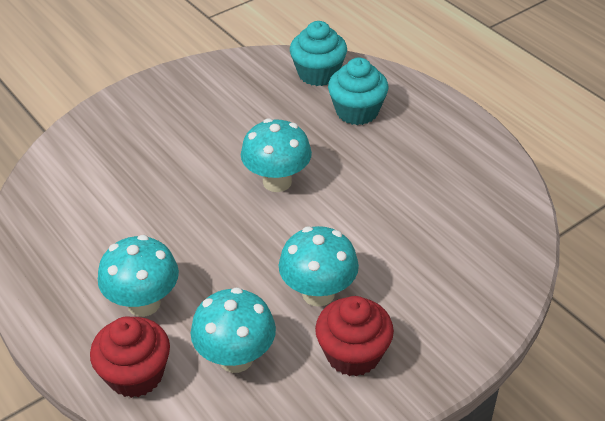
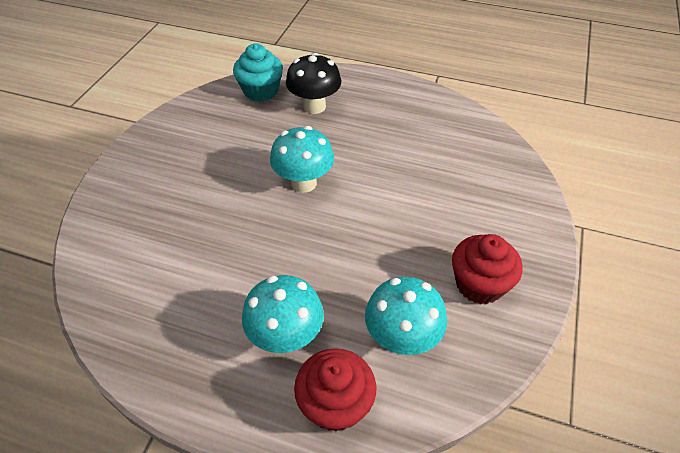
camera: 35 degrees left, 5 degrees up
(318, 293) = (412, 252): turquoise mushroom -> none
(357, 111) = (314, 106): turquoise cupcake -> black mushroom

